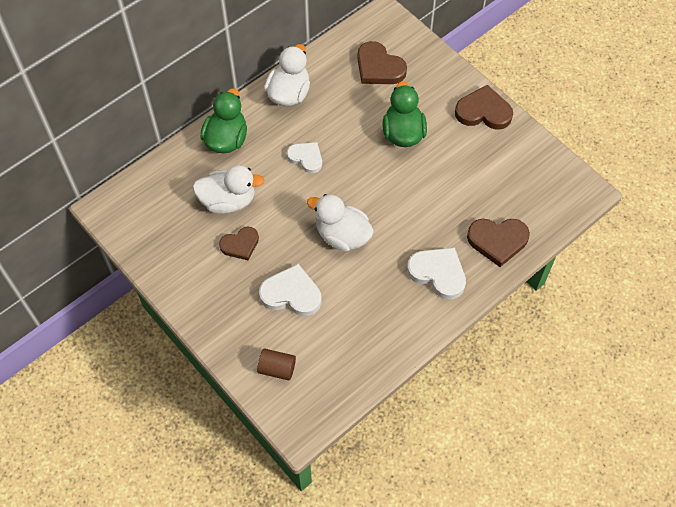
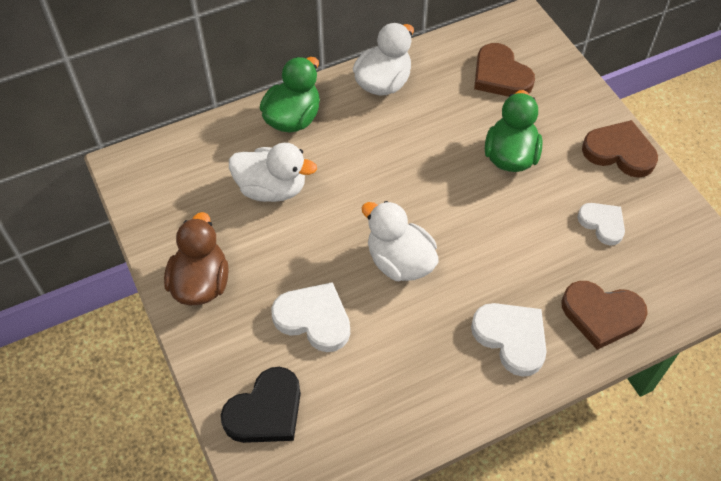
camera: 15 degrees right, 5 degrees down
(198, 287) = (201, 283): none -> brown duck
(240, 245) = (269, 244): brown heart -> none
(277, 368) = (266, 411): brown cylinder -> black heart
(306, 158) = (382, 159): white heart -> white heart (602, 224)

